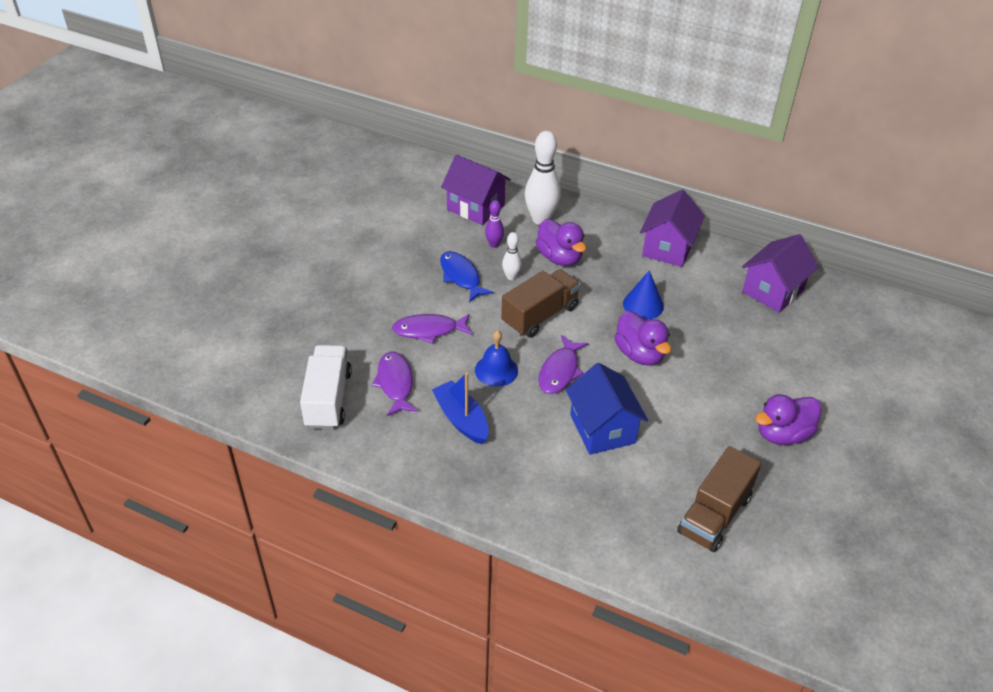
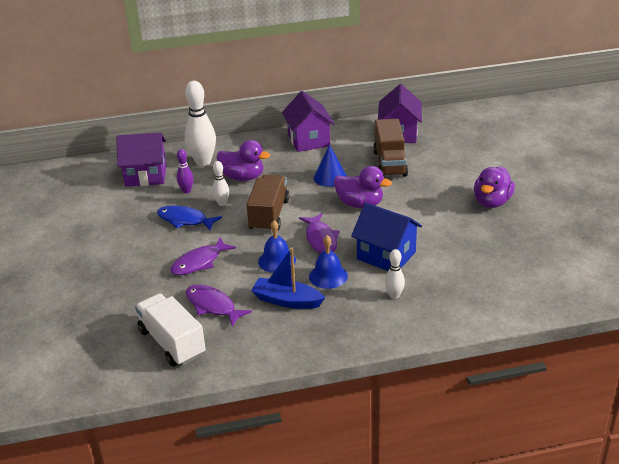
camera: 35 degrees left, 10 degrees down
(524, 416) = (328, 276): none -> blue bell
(562, 478) = (394, 296): none -> white bowling pin
(714, 515) = (505, 263): brown truck -> brown truck (390, 163)

